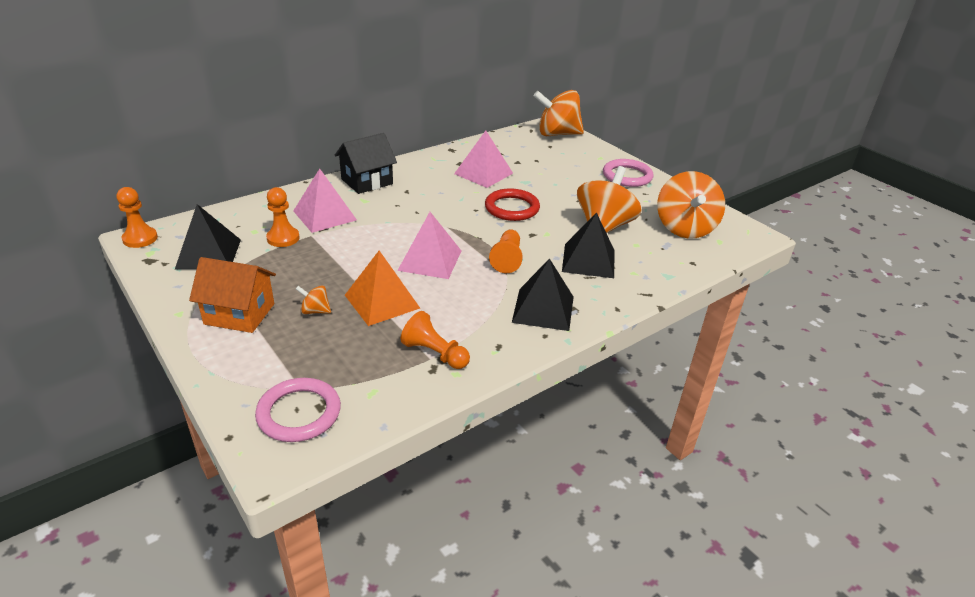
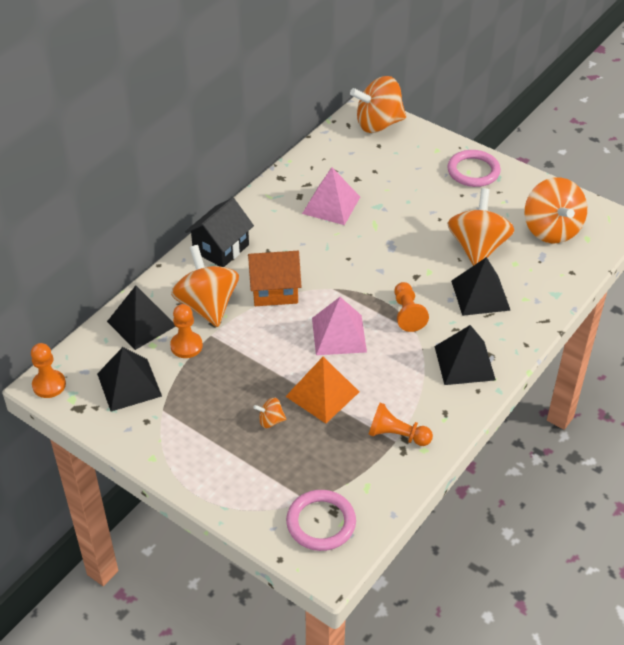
camera: 15 degrees left, 10 degrees up
(239, 314) = (206, 443): orange house -> orange house (274, 290)
(257, 215) = (141, 323): none -> black pyramid
(325, 215) = (207, 306): pink pyramid -> orange spinning top
(512, 208) = (381, 247): red ring -> none

